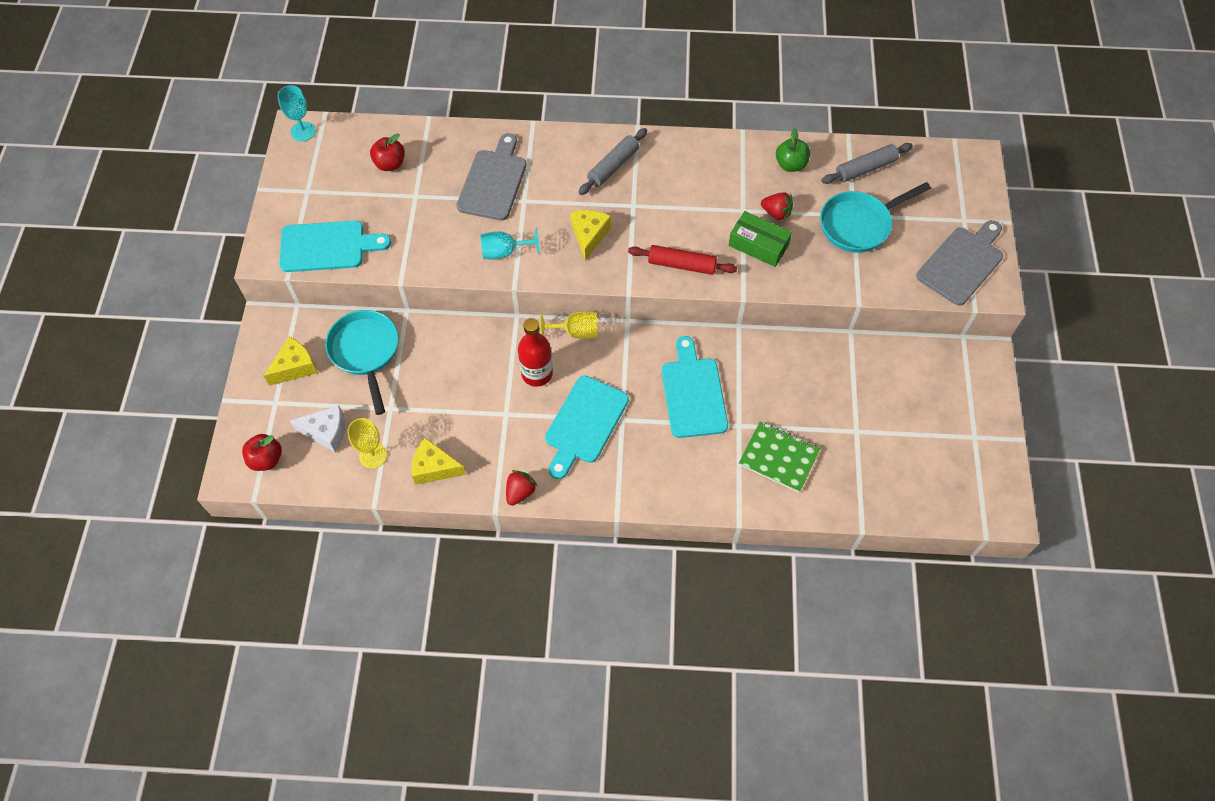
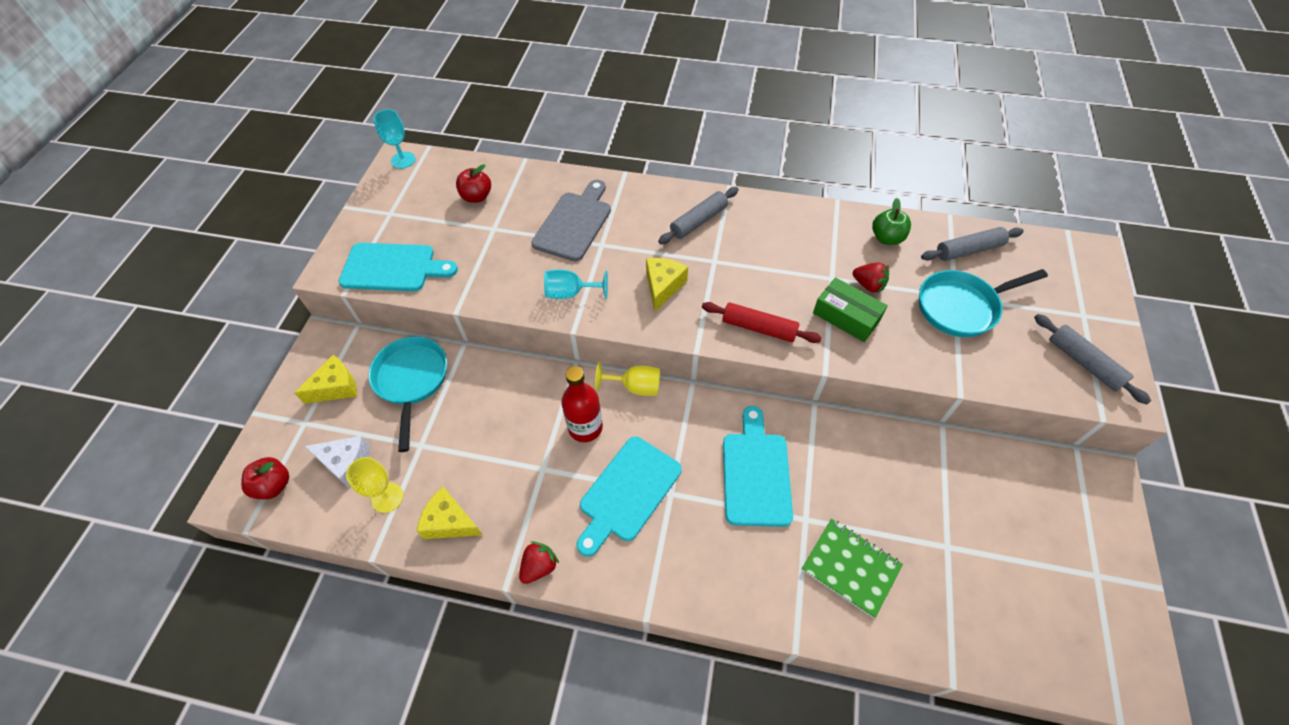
camera: 10 degrees right, 5 degrees down
(962, 263) = (1083, 363): grey cutting board -> grey rolling pin

